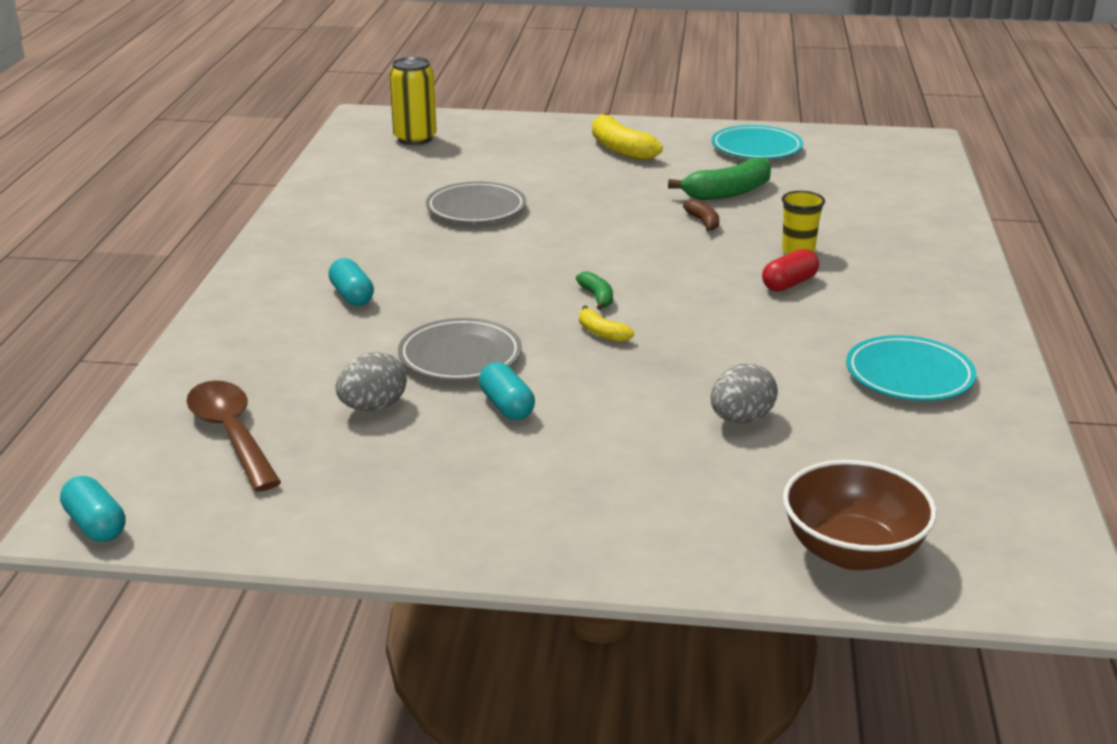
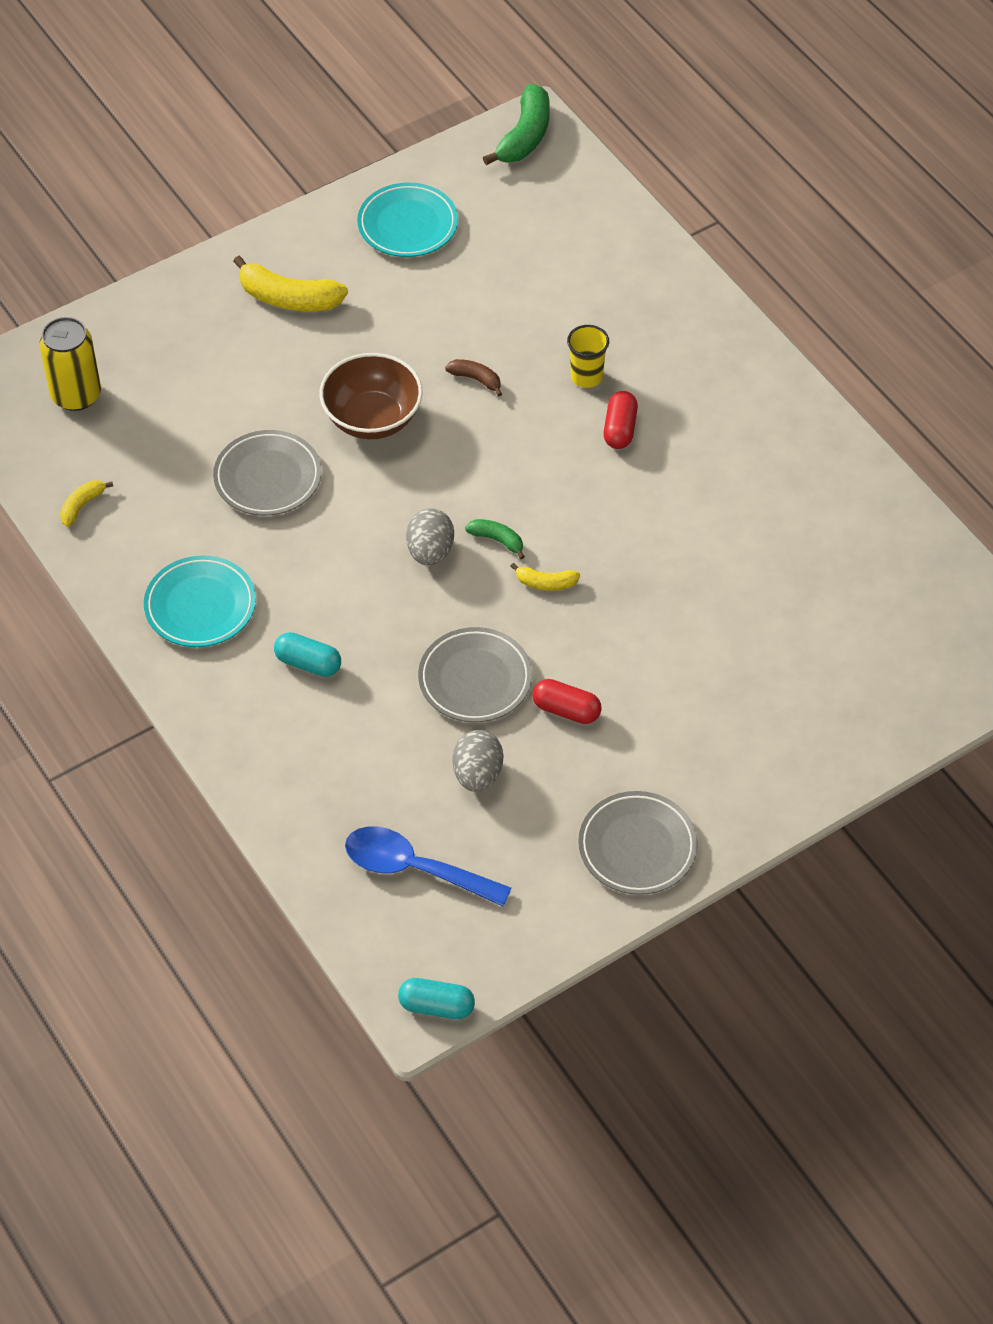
camera: 40 degrees left, 25 degrees up
(231, 434) = (414, 869): brown spoon -> blue spoon
(337, 177) = (82, 506): none -> yellow banana
(433, 518) = (637, 847): none -> grey plate
(507, 406) = (566, 710): turquoise capsule -> red capsule
(728, 192) = (452, 318): green banana -> green banana (525, 136)
(741, 419) = (729, 617): grey egg -> grey egg (430, 552)
(852, 551) = (899, 699): brown bowl -> brown bowl (372, 418)
(909, 375) = (793, 494): turquoise plate -> turquoise plate (200, 606)

